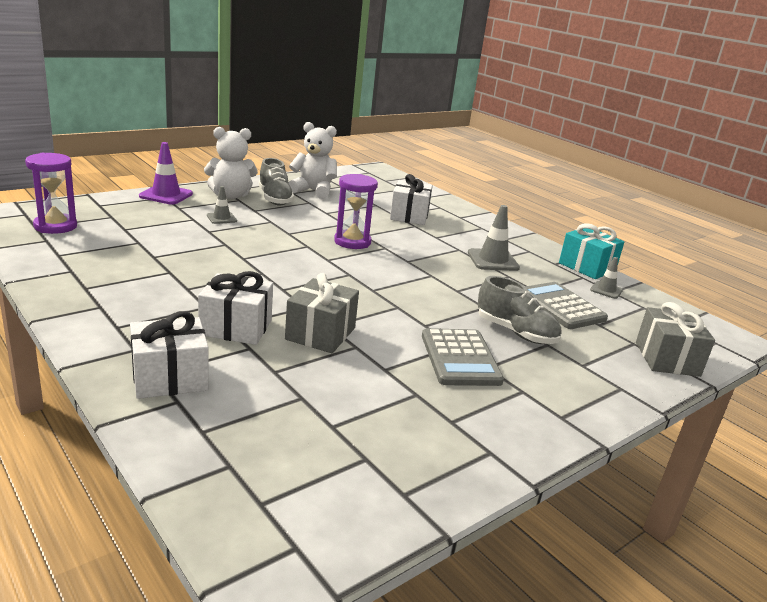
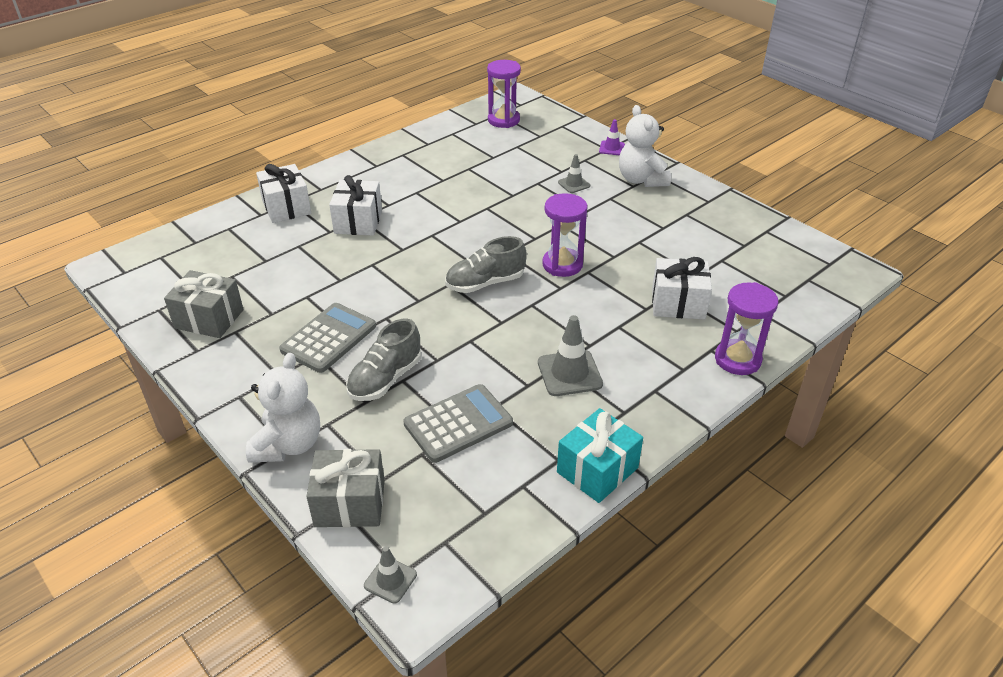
camera: 90 degrees right, 15 degrees up
(166, 195) = (612, 148): purple traffic cone -> purple traffic cone, size x0.59
(275, 199) = (654, 205): grey shoe -> grey shoe (485, 283)
(313, 191) = (705, 227): white teddy bear -> white teddy bear (288, 445)
(320, 333) = (357, 261): grey gift -> grey gift (209, 319)
(460, 358) = (329, 338): grey calculator -> grey calculator turned 135 degrees clockwise
(469, 212) = (737, 359): none -> purple hourglass
(606, 290) = (524, 478): grey traffic cone -> grey traffic cone (390, 580)

